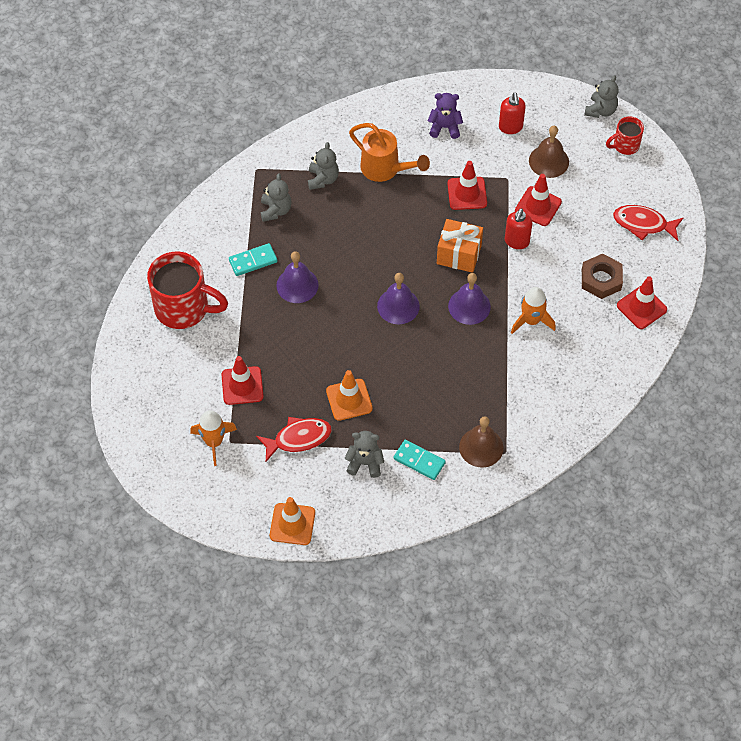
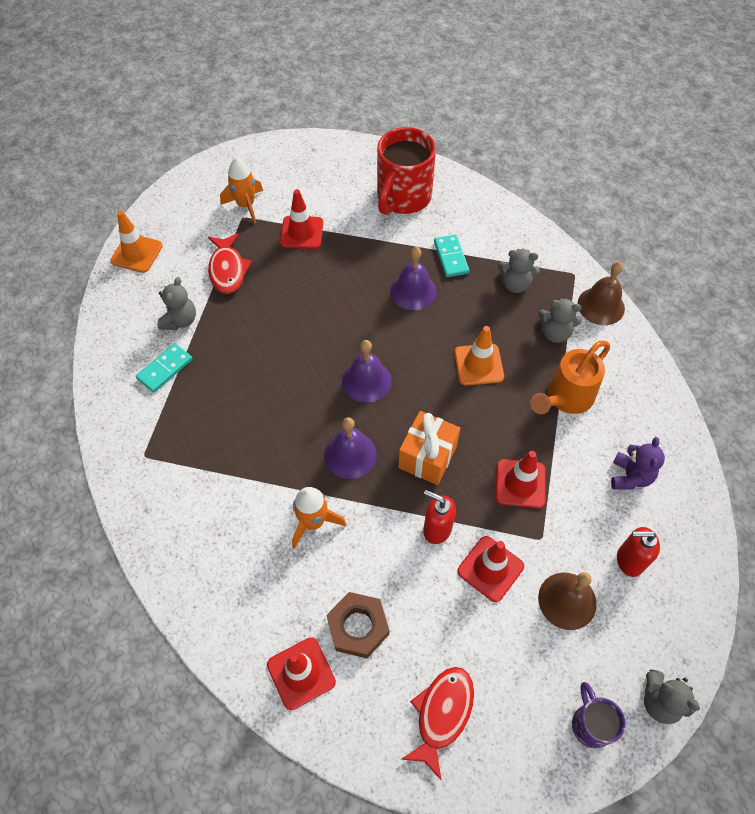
camera: 100 degrees right, 0 degrees up
(349, 400) = (259, 317): orange traffic cone -> orange traffic cone (478, 365)
(481, 447) = (159, 432): brown bell -> brown bell (601, 306)
(625, 145) = (591, 724): red mug -> purple mug

